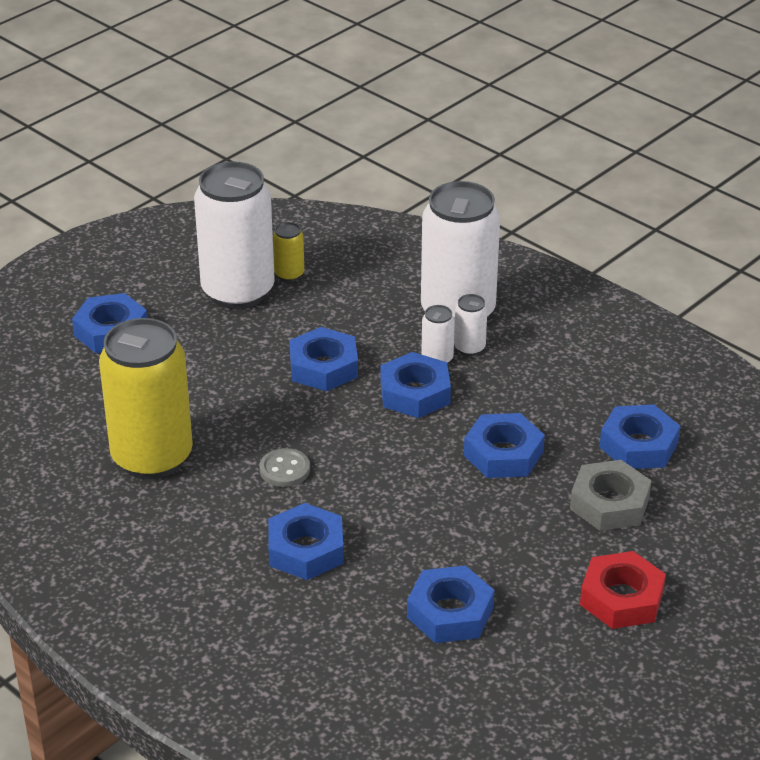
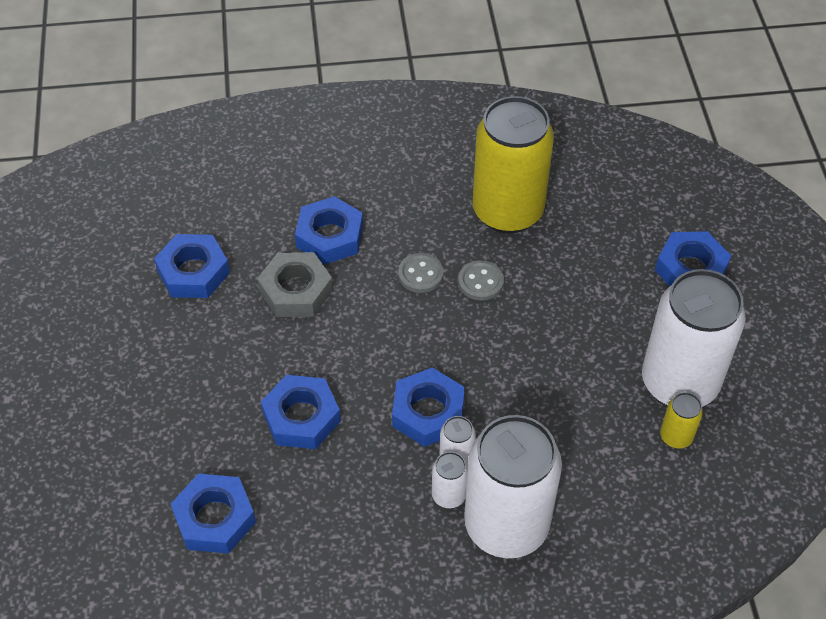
camera: 130 degrees right, 15 degrees up
(253, 432) = (480, 282): none -> grey button
(323, 367) = (519, 374): blue nut -> none
(609, 503) = (181, 442): grey nut -> grey nut (296, 290)
(621, 598) = (96, 373): red nut -> none

